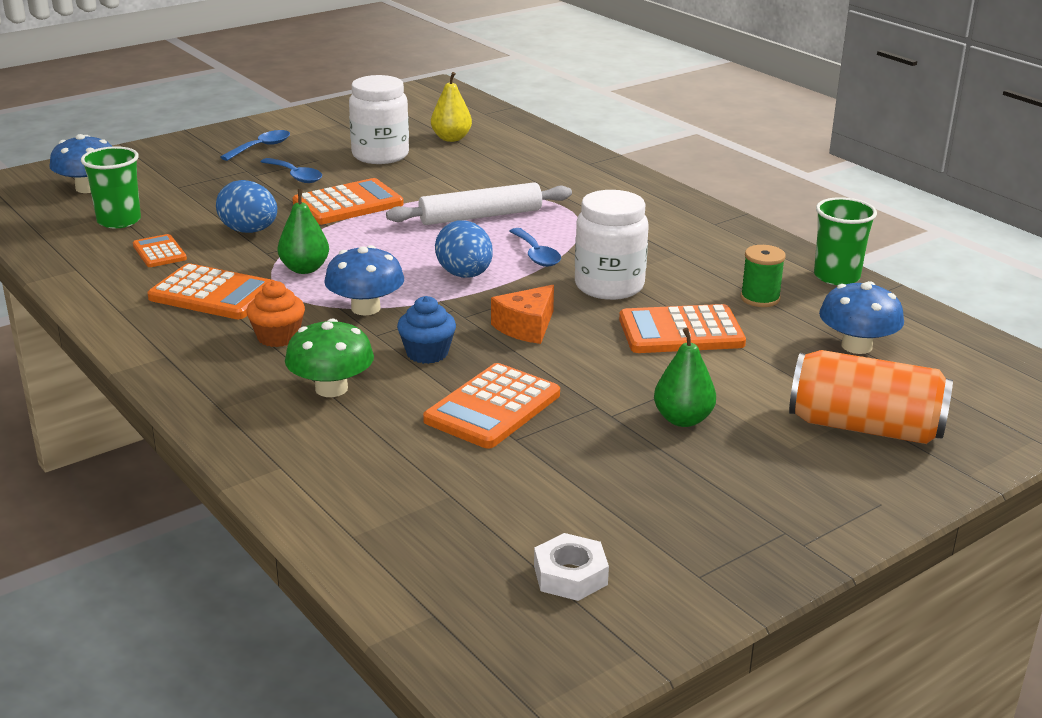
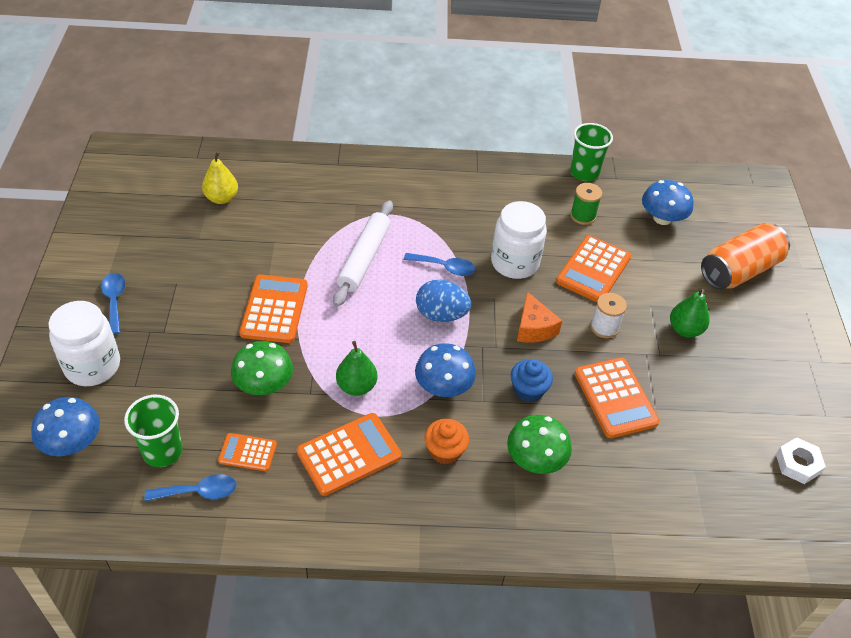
camera: 55 degrees left, 20 degrees up
(249, 231) = (264, 384): blue egg -> green mushroom
(295, 176) = (193, 310): blue spoon -> blue spoon (199, 492)
(380, 155) = (208, 248): white jar -> white jar (92, 366)
(597, 367) = (604, 327): none -> white spool

